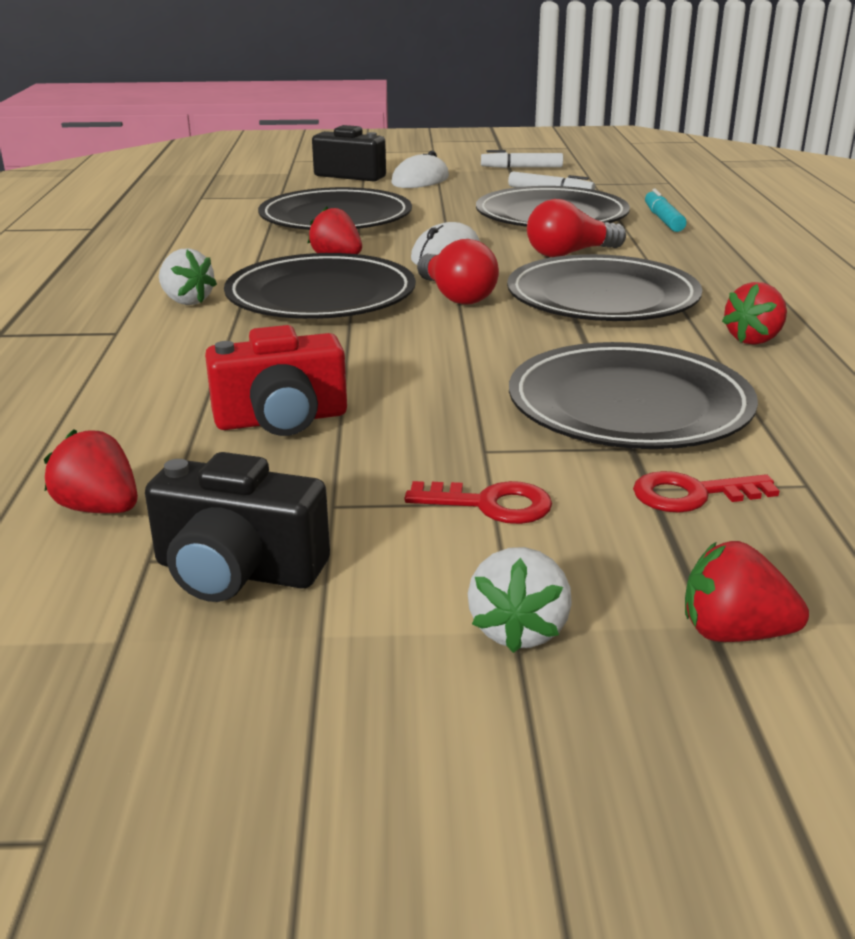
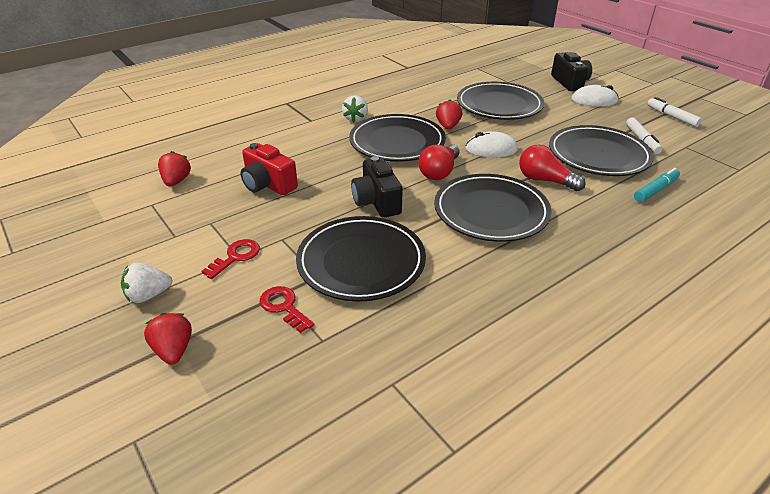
camera: 55 degrees right, 10 degrees up
(237, 571) = (153, 223): black camera -> black camera (377, 202)
(490, 504) = (236, 257): red key -> red key turned 120 degrees counterclockwise
(754, 339) = (492, 277): red strawberry -> none

